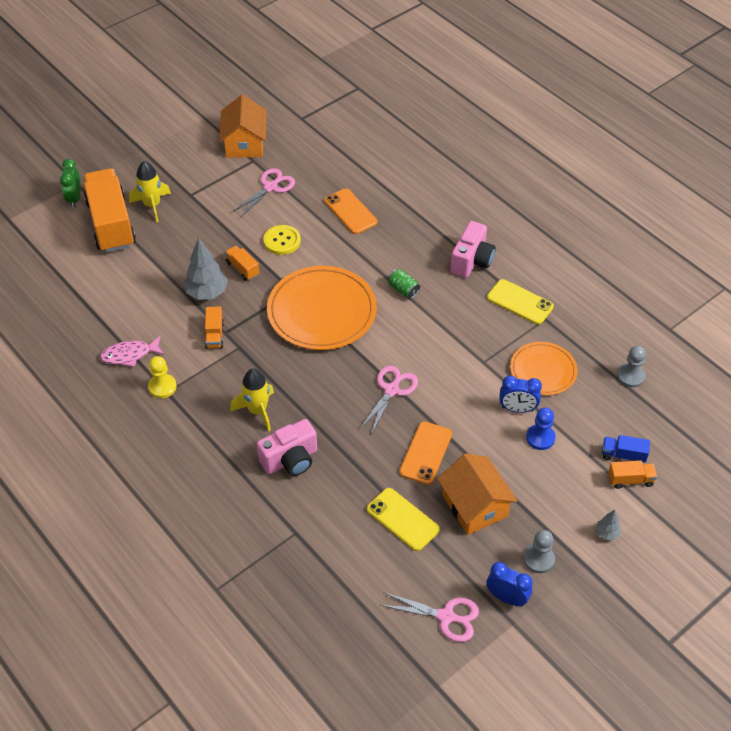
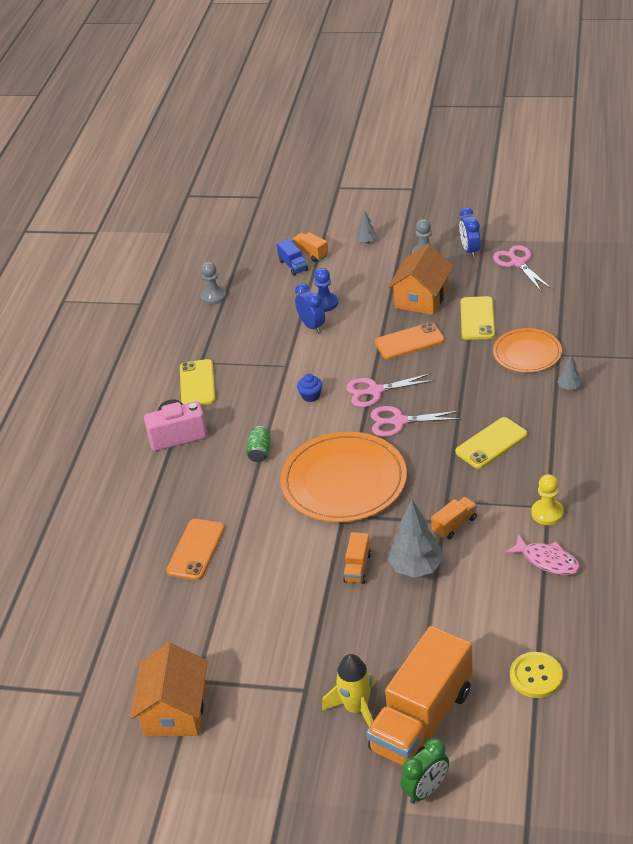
camera: 125 degrees left, 10 degrees down
(245, 143) = (175, 710): orange house -> orange house turned 45 degrees counterclockwise
(253, 505) = (569, 387): none -> grey tree
(257, 411) = (491, 443): yellow rocket -> yellow phone
(270, 187) = (223, 633): pink scissors -> pink scissors (398, 421)
(282, 241) = (290, 568): yellow button -> yellow button (536, 676)
(290, 460) = (507, 396): pink camera -> none
(430, 352) = (311, 396): none -> blue cupcake
(543, 370) = (258, 335): orange plate -> orange plate (527, 353)

